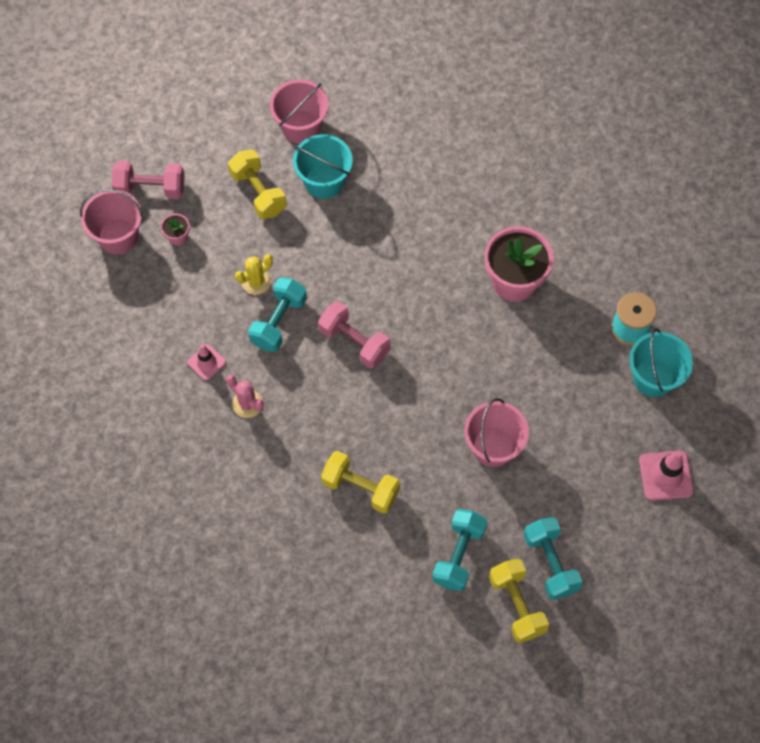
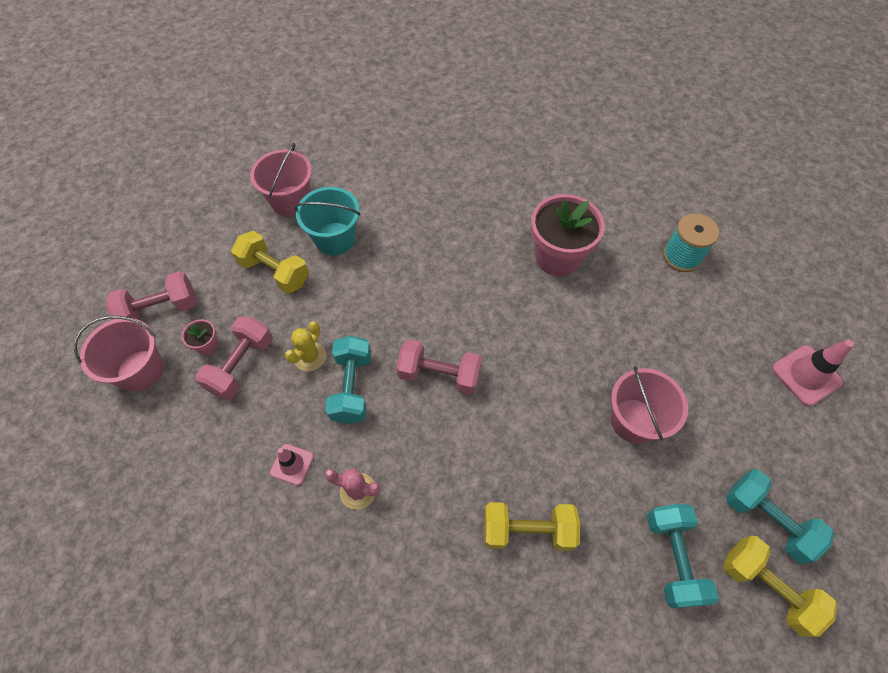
camera: 25 degrees left, 5 degrees down
(198, 265) = (241, 365): none -> pink dumbbell
(653, 378) = (731, 290): turquoise bucket -> none

